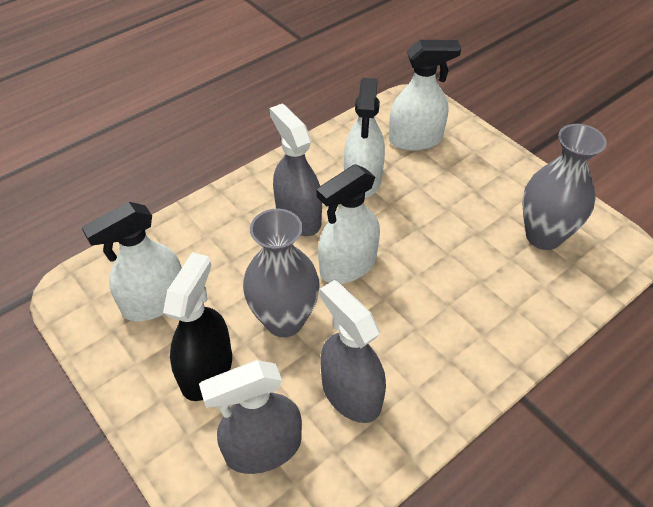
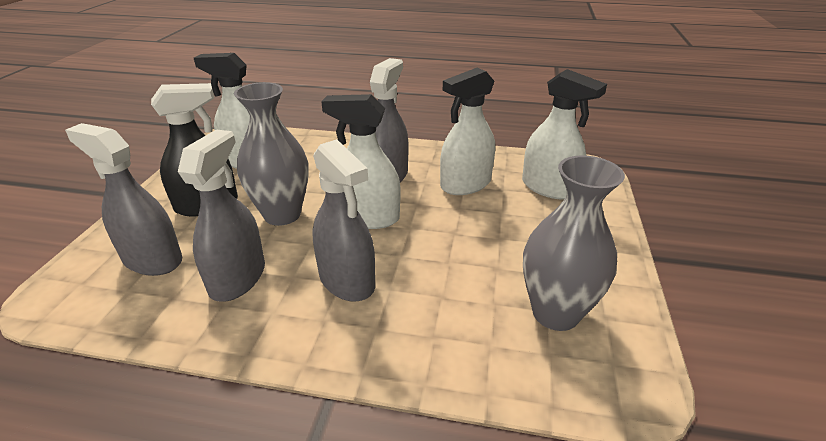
camera: 50 degrees right, 15 degrees down
(417, 323) = (347, 280): none -> grey spray bottle

